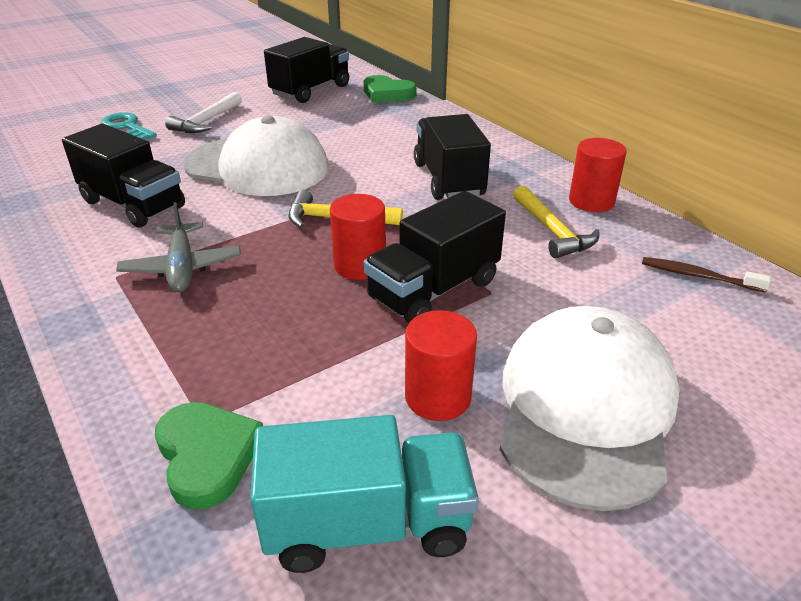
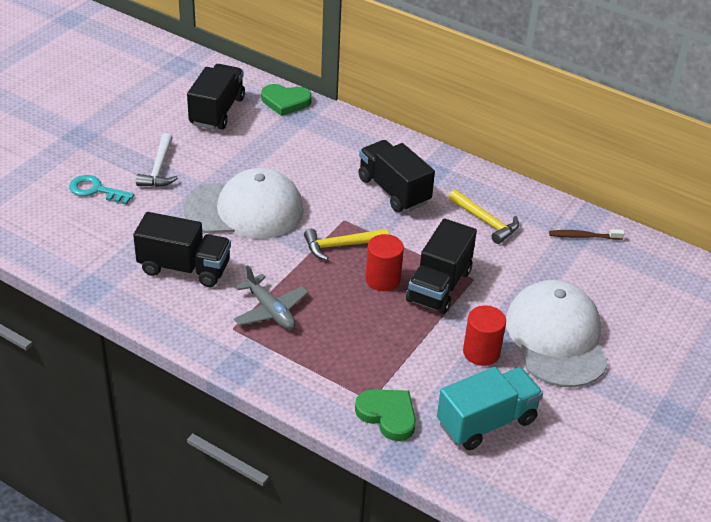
camera: 25 degrees left, 5 degrees up
(591, 201) = (498, 189): red cylinder -> none

